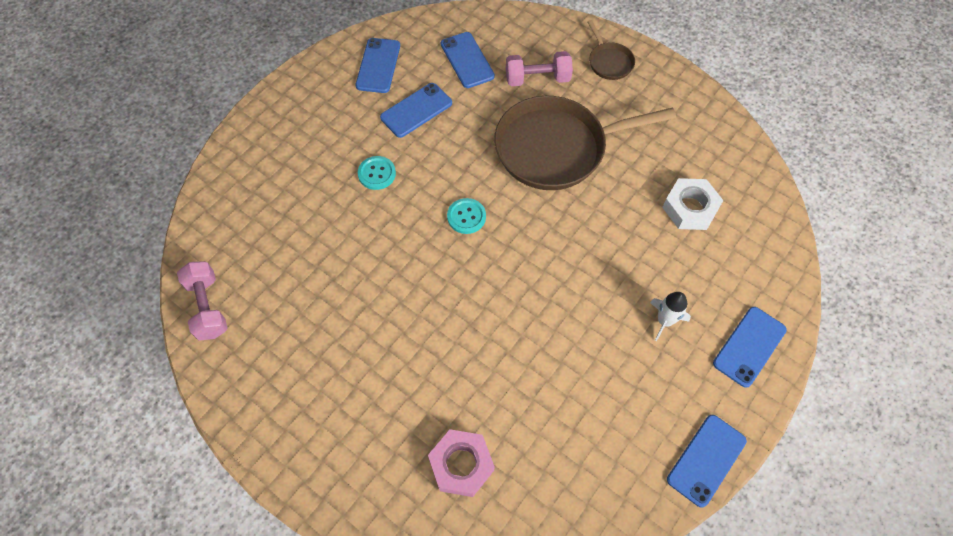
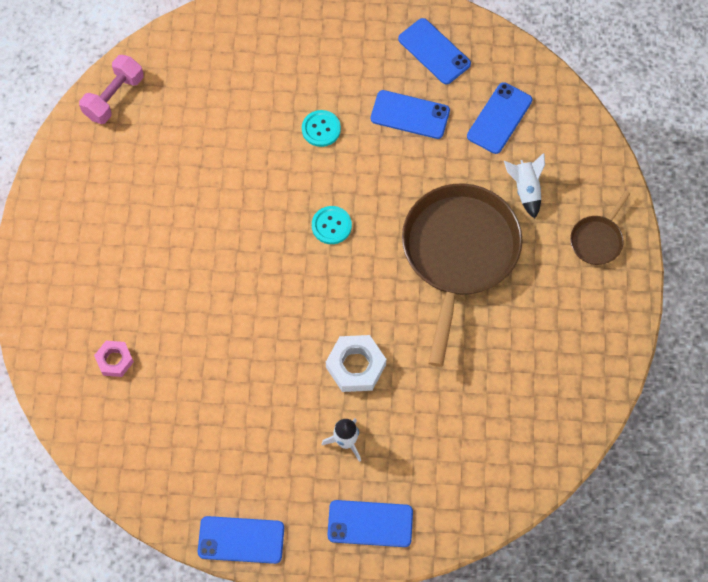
camera: 55 degrees right, 5 degrees up
(378, 65) = (434, 51): blue phone -> blue phone turned 75 degrees clockwise
(461, 465) = (114, 360): pink nut -> pink nut, size x0.63
(537, 79) = (525, 190): pink dumbbell -> white rocket
(556, 148) = (459, 253): brown pan -> brown pan turned 60 degrees clockwise
(690, 208) = (479, 402): white nut -> white nut (356, 366)

